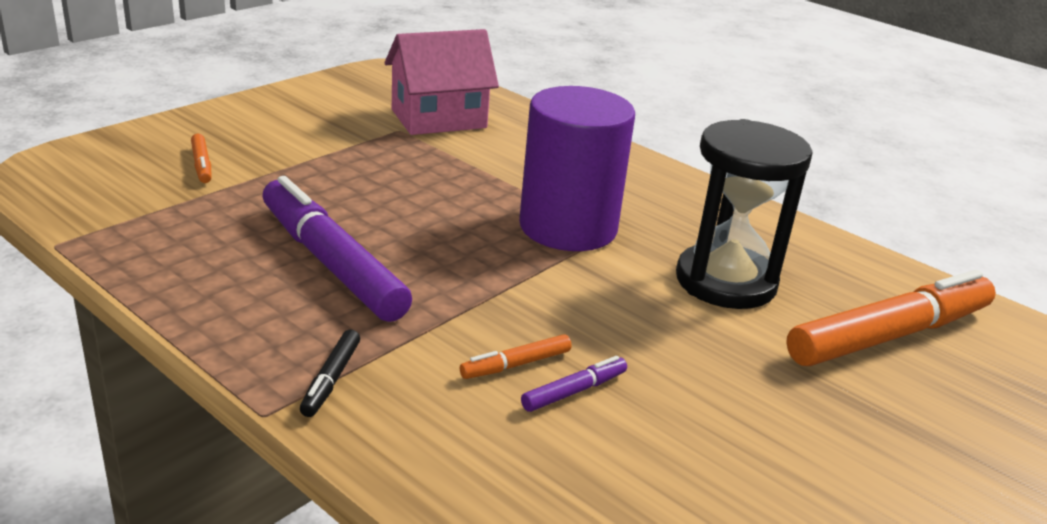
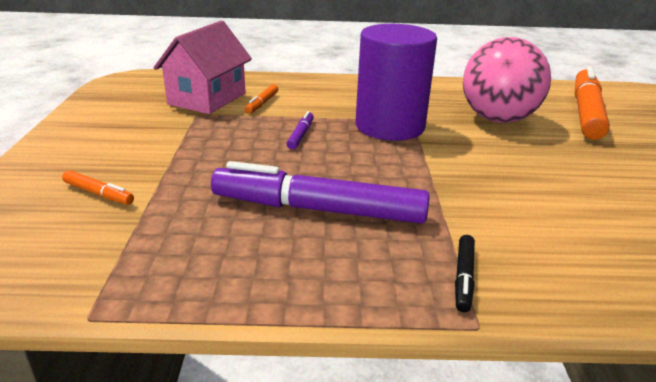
camera: 40 degrees left, 0 degrees up
(331, 380) = (463, 277): black marker -> black marker turned 45 degrees clockwise
(515, 364) = (515, 207): orange marker -> orange marker (262, 103)
(574, 391) = (560, 204): purple marker -> purple marker (301, 135)
(725, 282) = (497, 119): black hourglass -> pink ball

